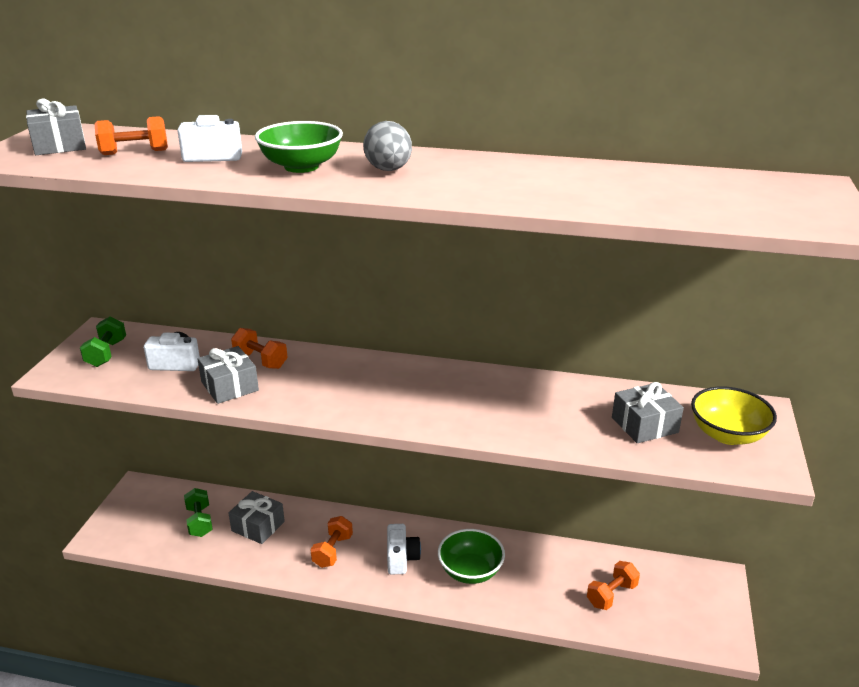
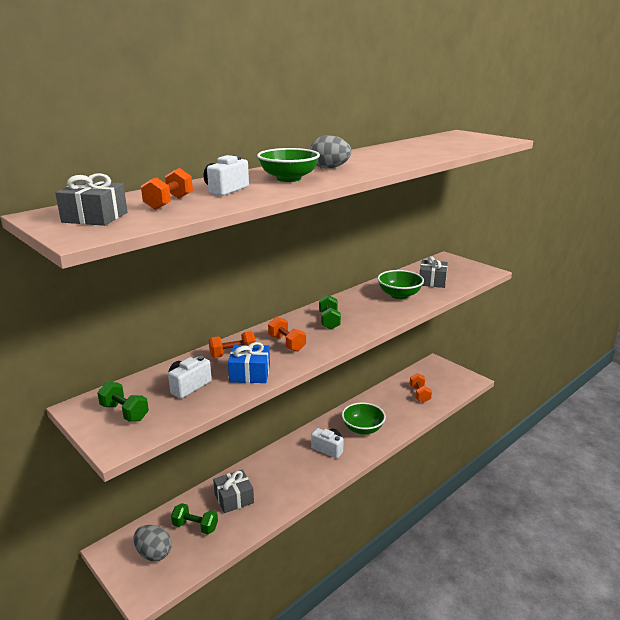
camera: 55 degrees left, 5 degrees down
(149, 515) = (154, 553): none -> grey egg
(230, 386) = (250, 373): grey gift -> blue gift
(332, 551) = (294, 473): orange dumbbell -> orange dumbbell (287, 343)
(406, 387) = (329, 321): none -> green dumbbell
(553, 412) = (399, 295): none -> green bowl
(727, 435) = (457, 270): yellow bowl -> none

